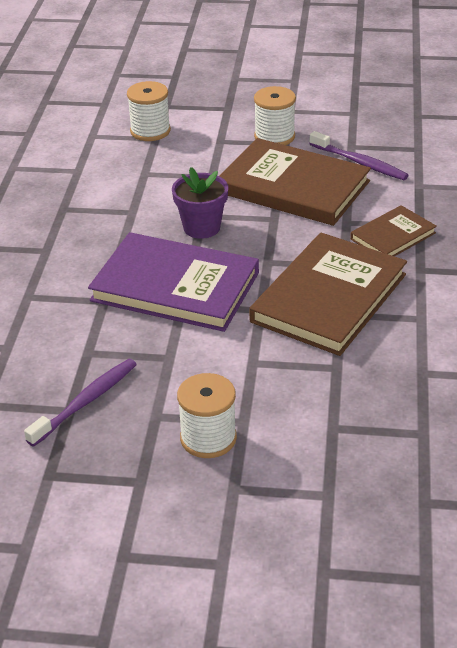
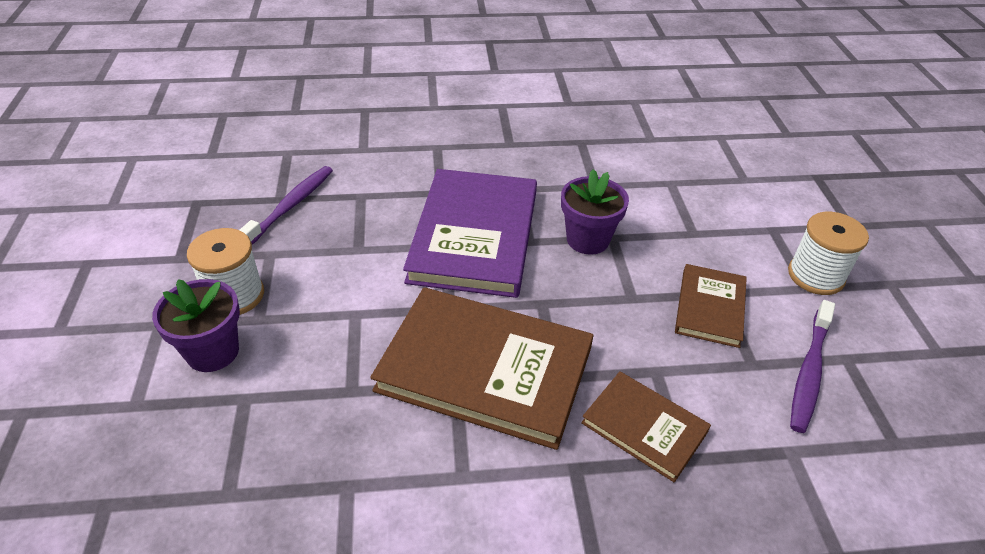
camera: 75 degrees right, 5 degrees up
(86, 402) = (290, 206): purple toothbrush -> purple toothbrush turned 90 degrees counterclockwise
(150, 131) = (756, 173): white spool -> none
(277, 449) = (212, 352): none -> purple flower pot
(293, 187) = (710, 307): brown book -> brown book, size x0.53

